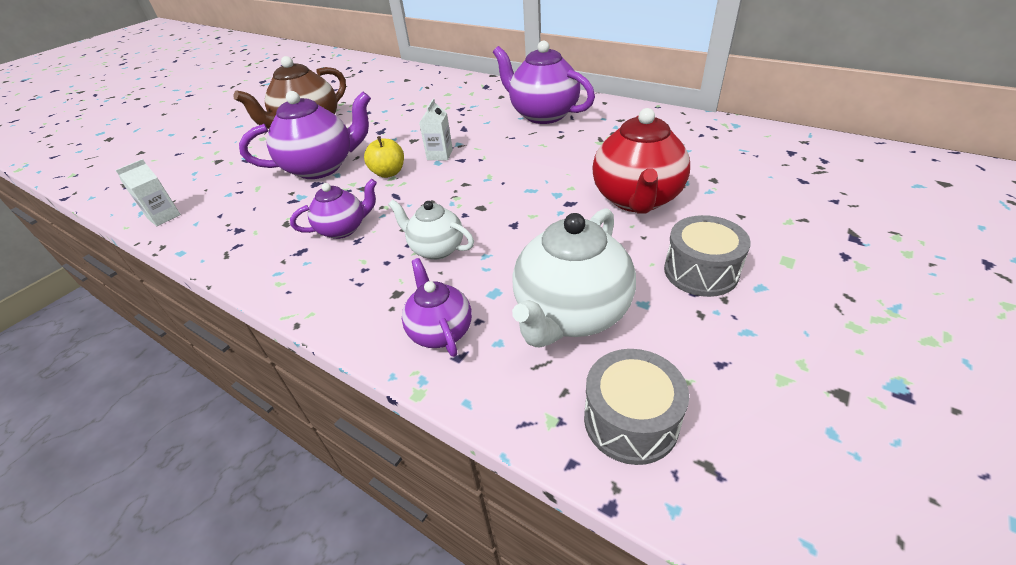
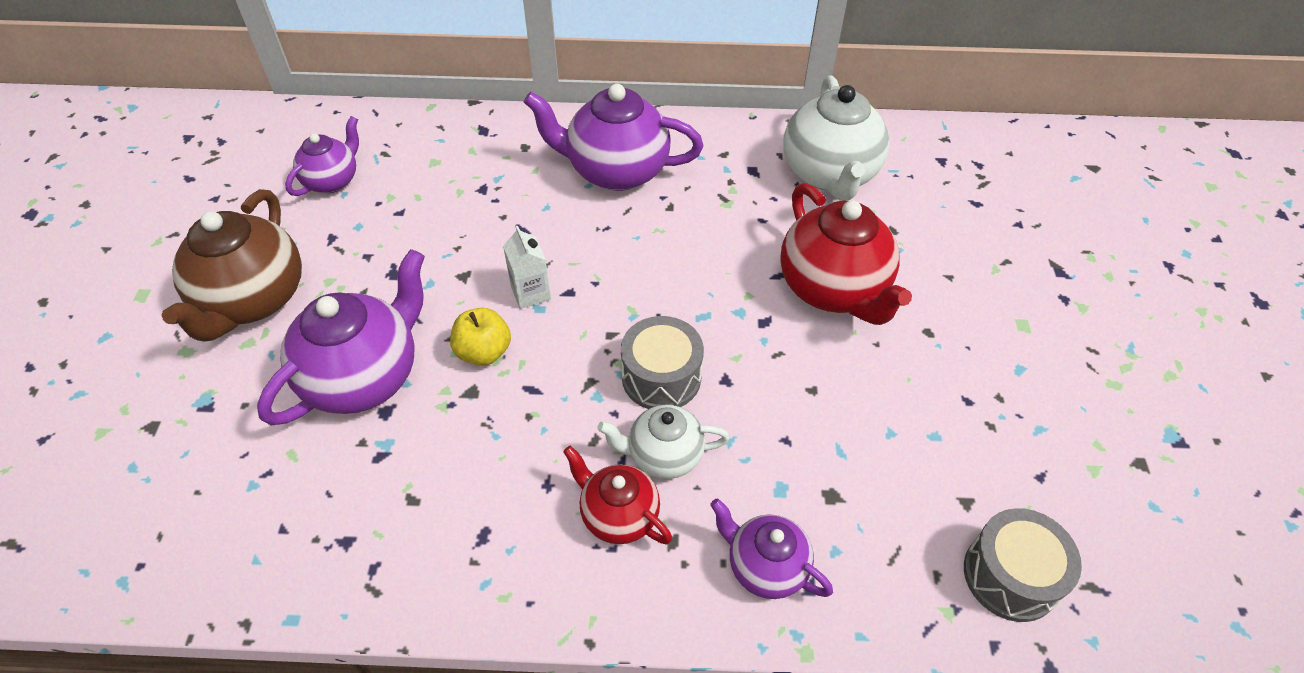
camera: 35 degrees left, 10 degrees up
(164, 216) = (180, 572): white carton -> none
(343, 229) = (510, 474): purple teapot -> purple teapot (332, 180)
(379, 268) = (618, 515): none -> red teapot
(571, 314) = (878, 480): white teapot -> white teapot (829, 174)
(700, 271) = (959, 370): grey drum -> grey drum (661, 377)

